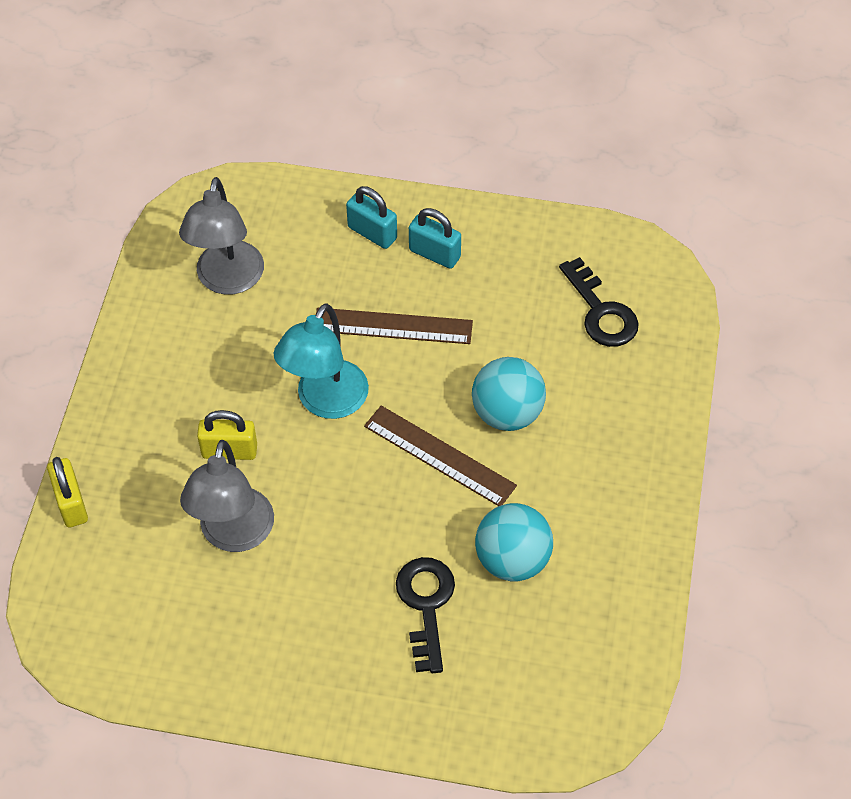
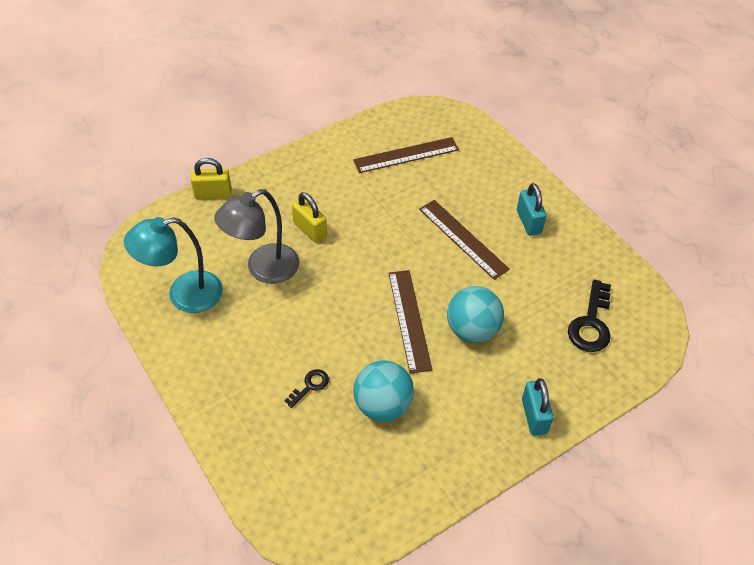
camera: 45 degrees right, 5 degrees down
(71, 503) = (213, 194): yellow padlock -> yellow padlock turned 60 degrees clockwise
(227, 280) = (406, 155): grey lamp -> brown ruler
(325, 402) = (384, 246): turquoise lamp -> turquoise lamp (184, 295)
(372, 233) = (507, 187): turquoise padlock -> turquoise padlock (534, 416)
(426, 605) = (310, 386): black key -> black key, size x0.55

